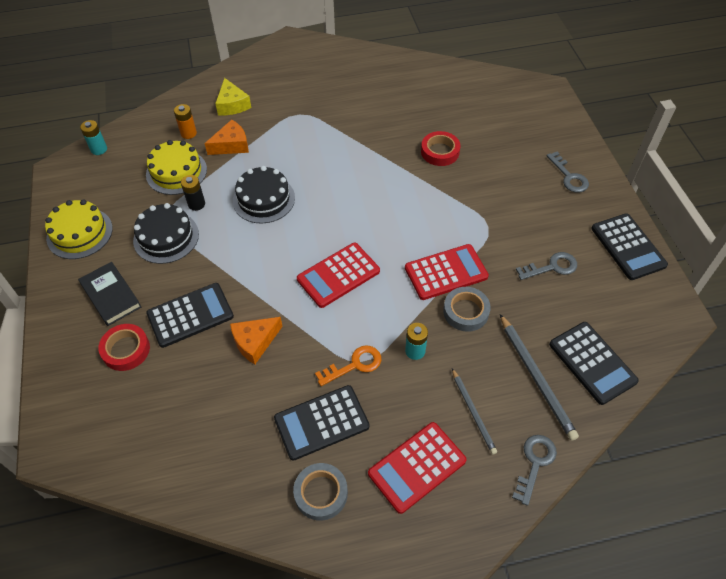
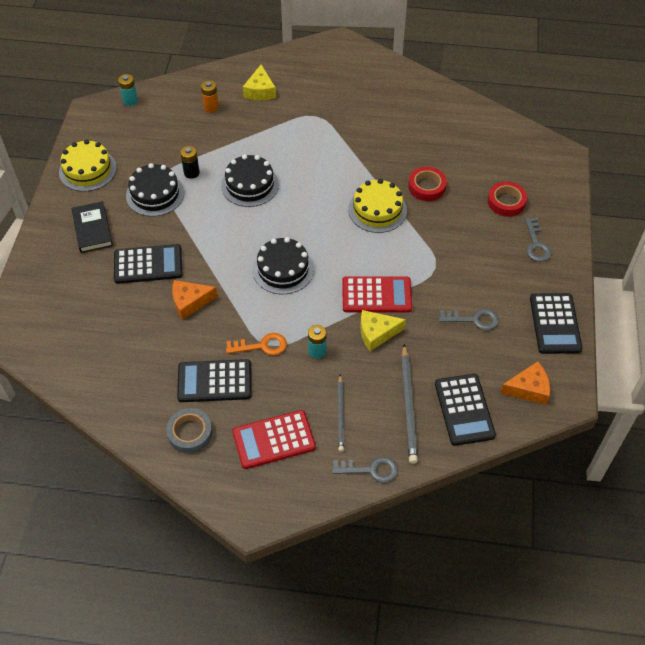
camera: 20 degrees right, 0 degrees up
(126, 350) = (87, 276): red tape -> red tape (506, 202)
(176, 172) = (186, 139): yellow cake -> yellow cake (377, 210)
(231, 145) = (243, 128): orange cheese -> orange cheese (528, 389)
(338, 275) = (283, 269): red calculator -> black cake
(466, 312) = (376, 333): grey tape -> yellow cheese
(535, 463) = (371, 470): grey key -> grey key turned 45 degrees clockwise

